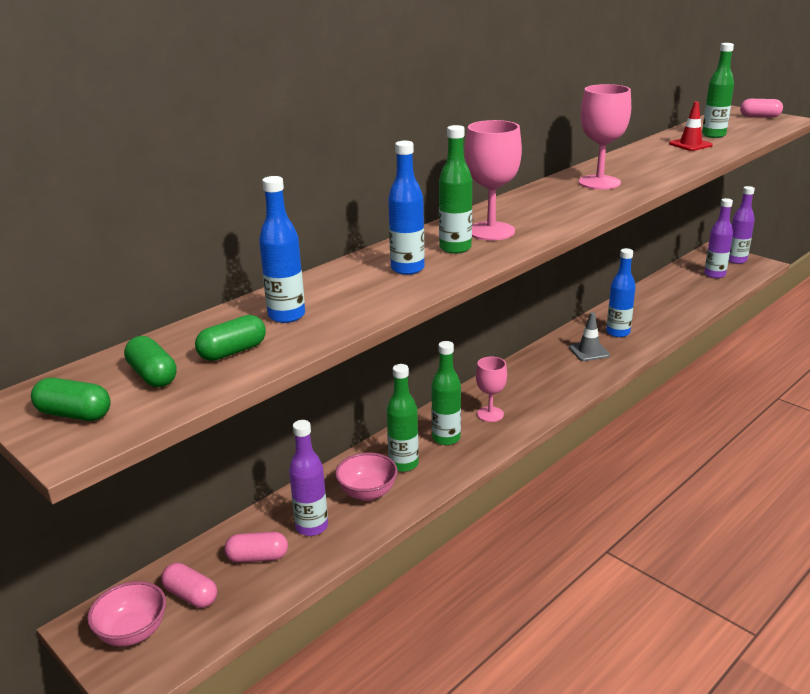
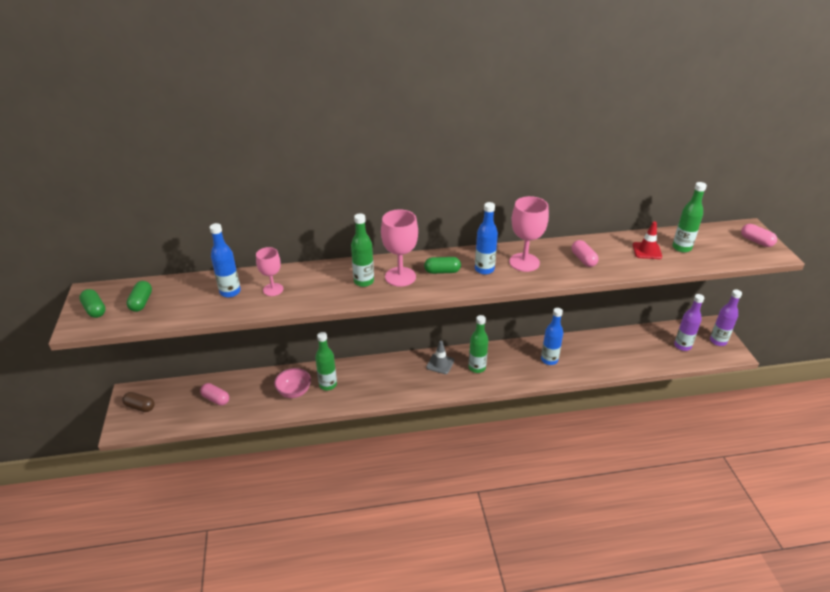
camera: 35 degrees right, 10 degrees up
(133, 632) = (140, 407): pink bowl -> brown capsule
(191, 595) = (174, 402): pink capsule -> pink capsule (583, 259)
(233, 351) = (183, 304): green capsule -> green capsule (442, 271)
(312, 527) = (252, 396): purple bottle -> none
(407, 269) = (320, 286): blue bottle -> blue bottle (484, 269)
(446, 438) = (365, 381): green bottle -> green bottle (477, 367)
(490, 414) = (404, 378): pink goblet -> pink goblet (273, 289)
(589, 351) = (513, 364): grey traffic cone -> grey traffic cone (440, 364)

